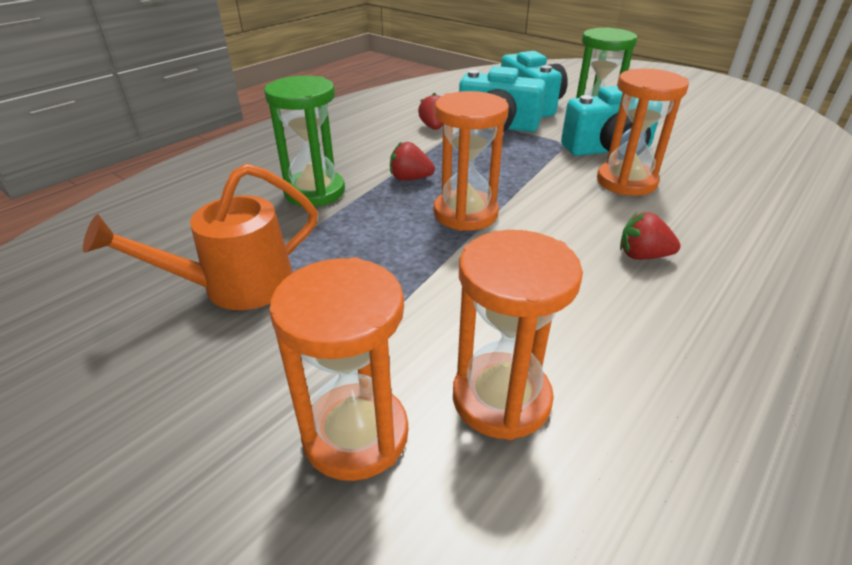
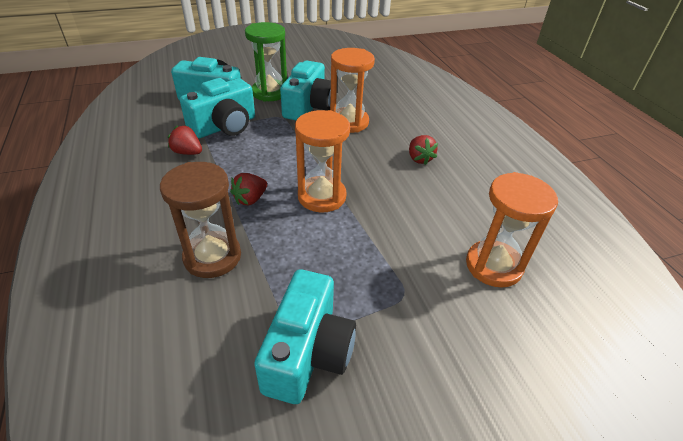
camera: 60 degrees left, 5 degrees up
(235, 287) = (308, 352): orange watering can -> turquoise camera
(314, 192) = (212, 257): green hourglass -> brown hourglass
(356, 434) = (491, 336): orange hourglass -> none
(642, 256) = (419, 159): red strawberry -> red strawberry turned 60 degrees counterclockwise

